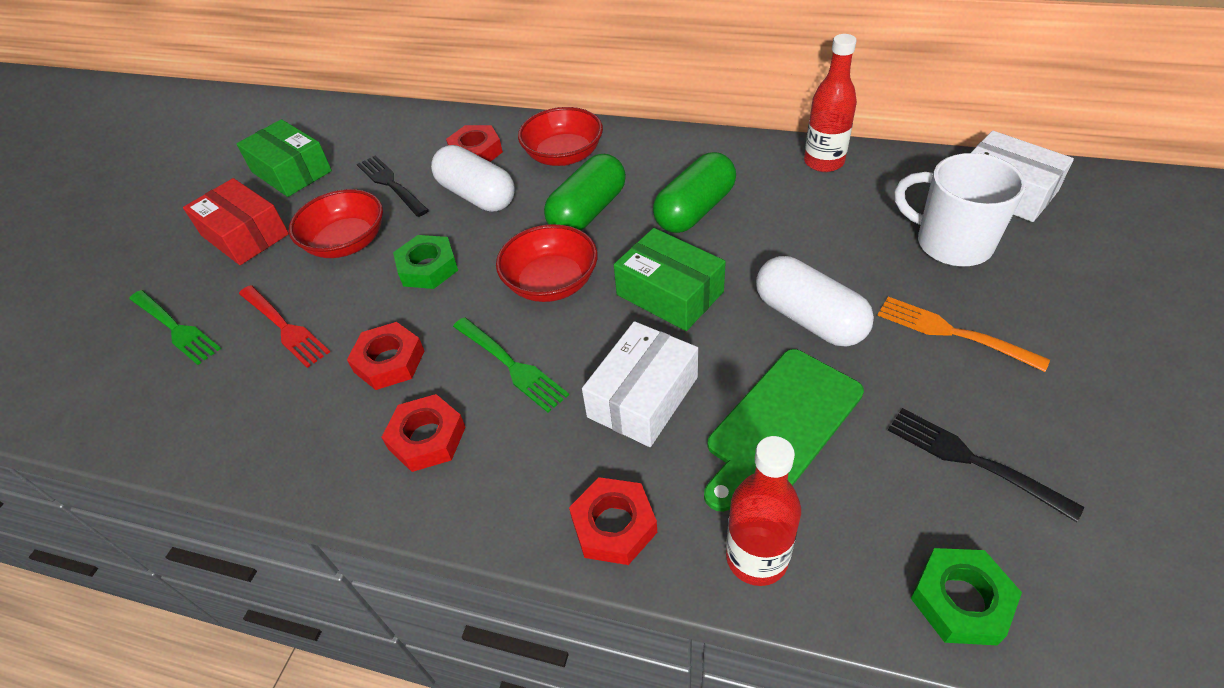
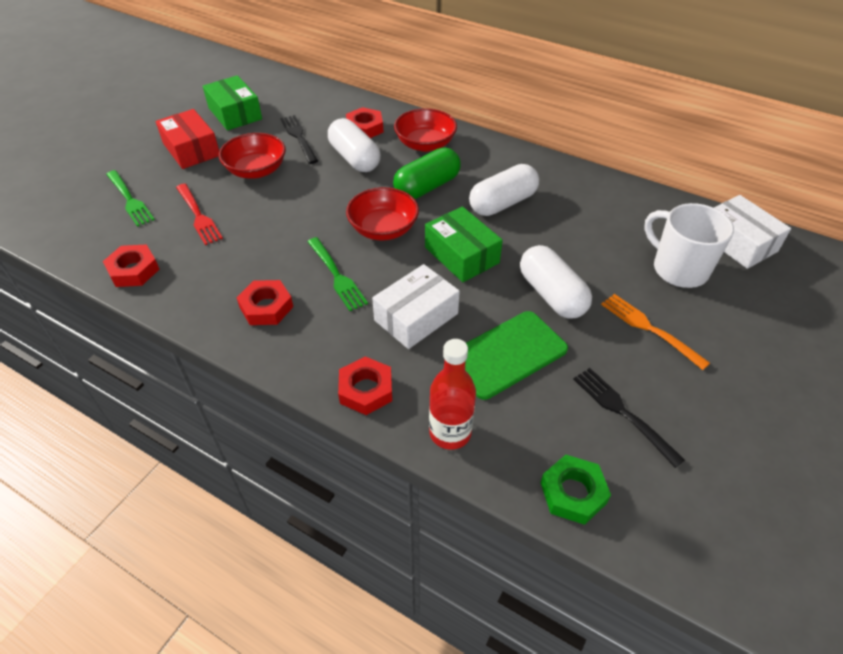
camera: 10 degrees right, 0 degrees up
(389, 361) = (258, 254): red nut -> red nut (133, 270)
(428, 268) = (304, 199): green nut -> none
(695, 210) = (502, 203): green capsule -> white capsule
(823, 162) = (611, 191): red bottle -> none

